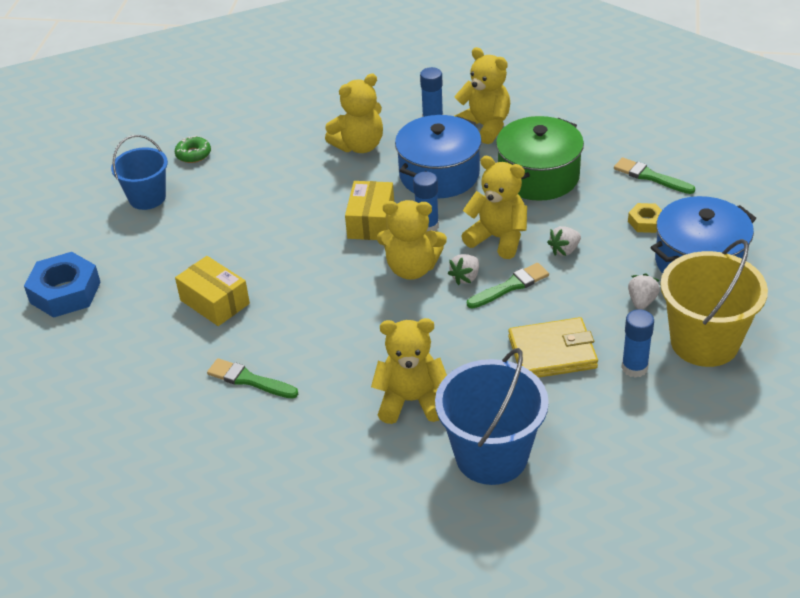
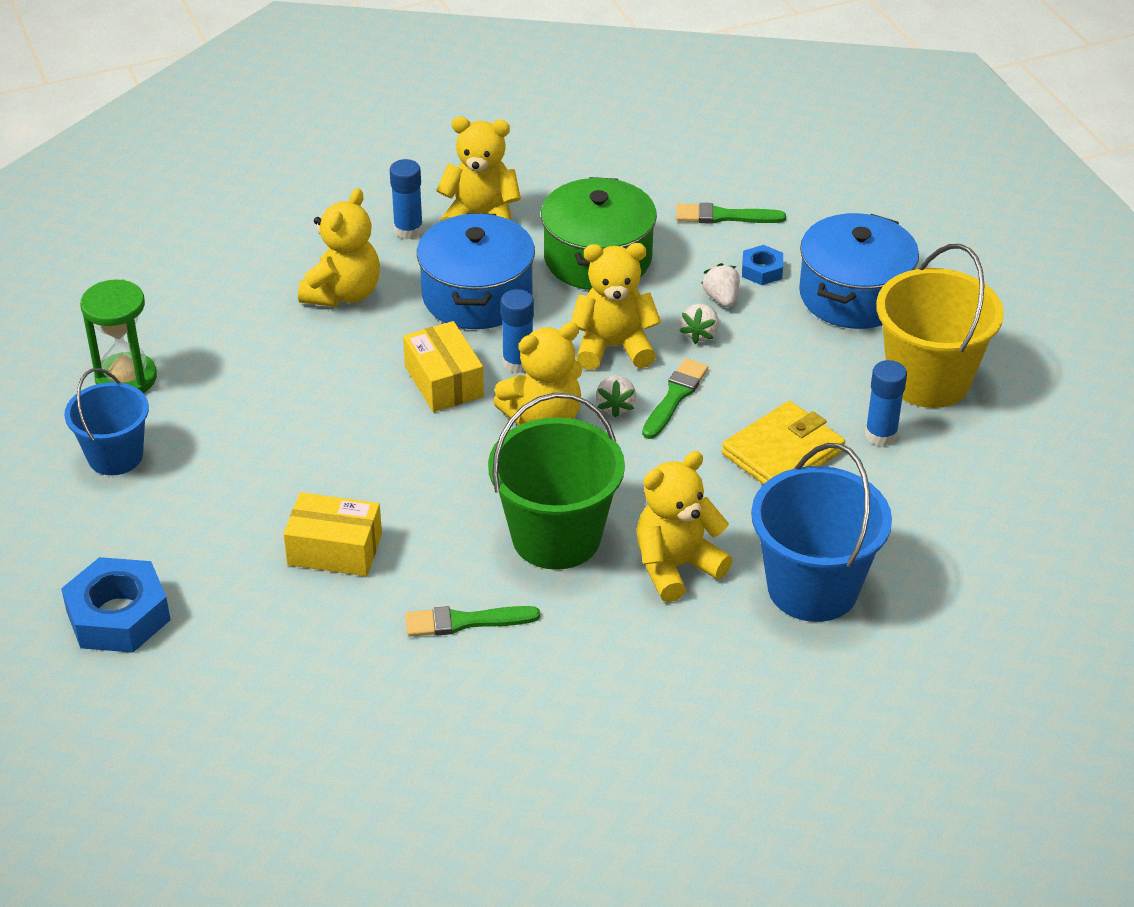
camera: 35 degrees left, 0 degrees up
(193, 154) = (126, 378): green donut -> green hourglass
(352, 349) = (556, 537): none -> green bucket
(642, 301) = (830, 361): white strawberry -> white strawberry (721, 298)
(646, 222) = (762, 270): yellow nut -> blue nut

